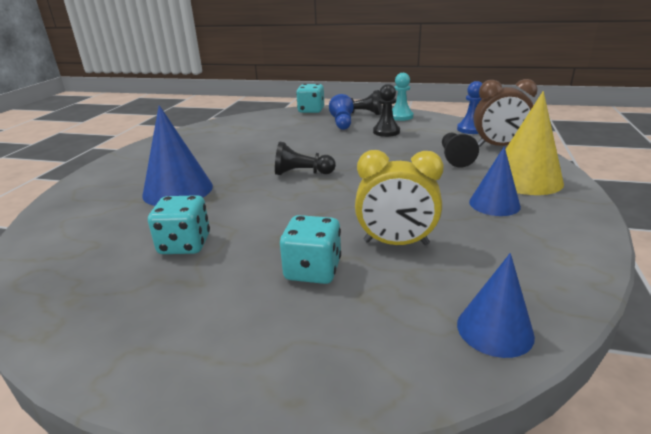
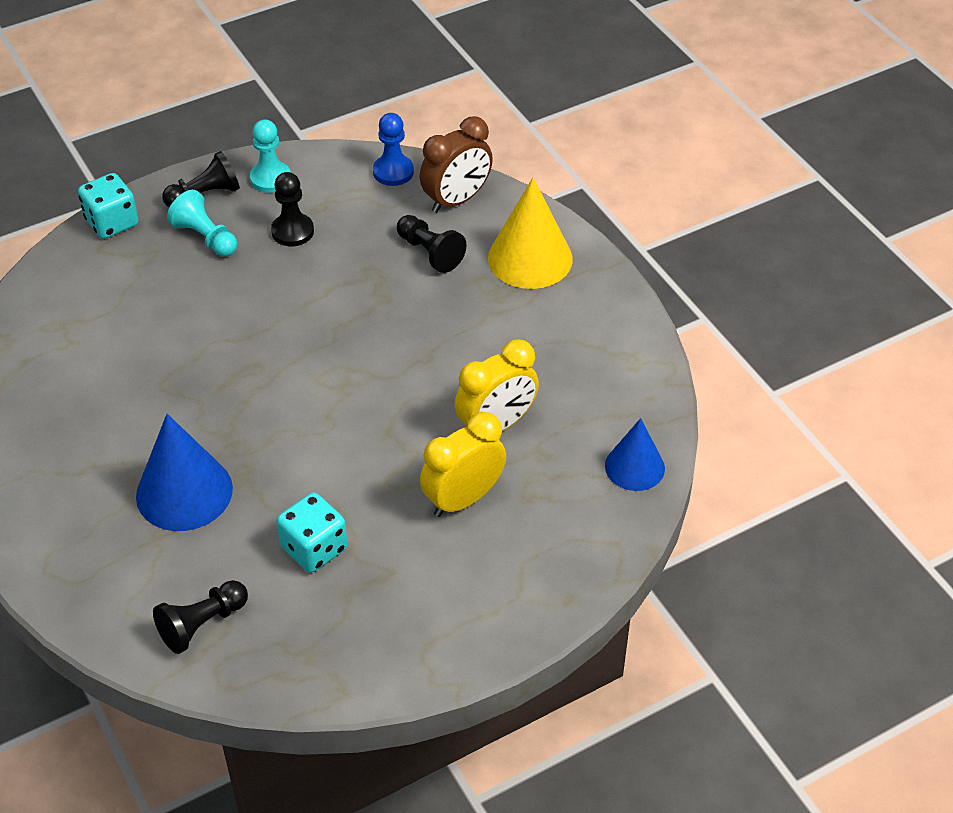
camera: 45 degrees left, 20 degrees up
(302, 173) = (290, 378): black pawn -> black pawn (202, 624)
(313, 270) = (463, 499): turquoise dice -> yellow clock
(342, 123) = (205, 237): blue pawn -> turquoise pawn
(494, 204) = (532, 319): blue cone -> none

